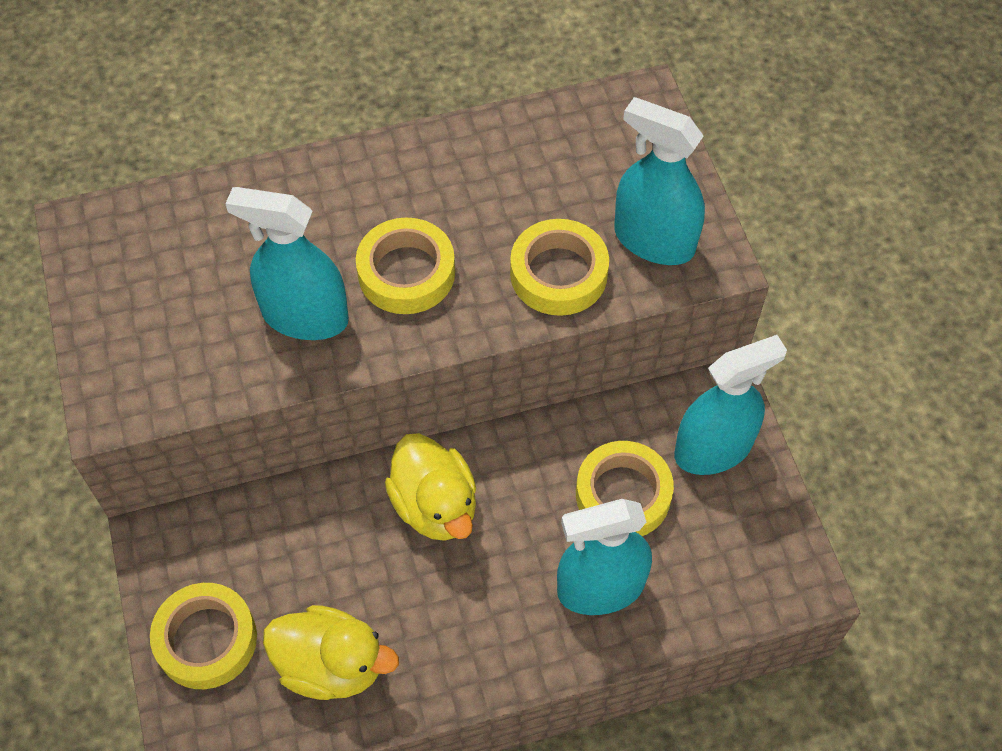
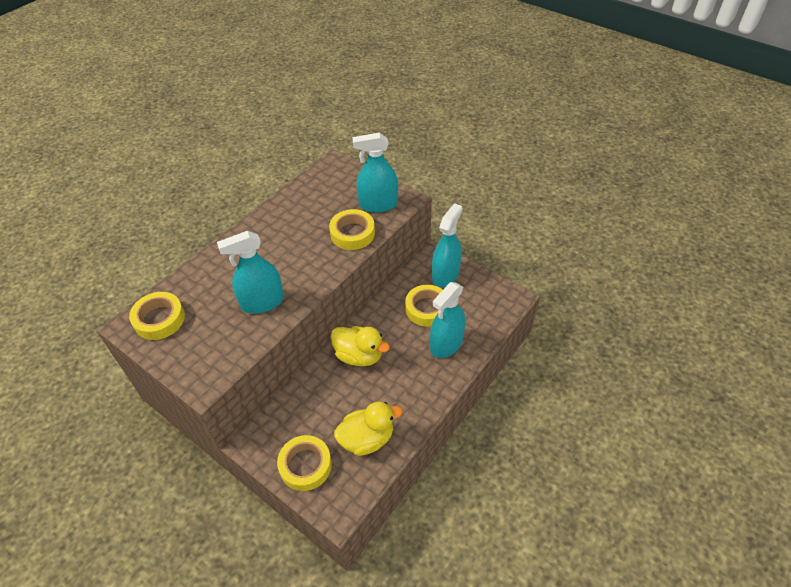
camera: 35 degrees left, 10 degrees down
(406, 273) = (291, 265): yellow tape -> yellow tape (159, 319)

